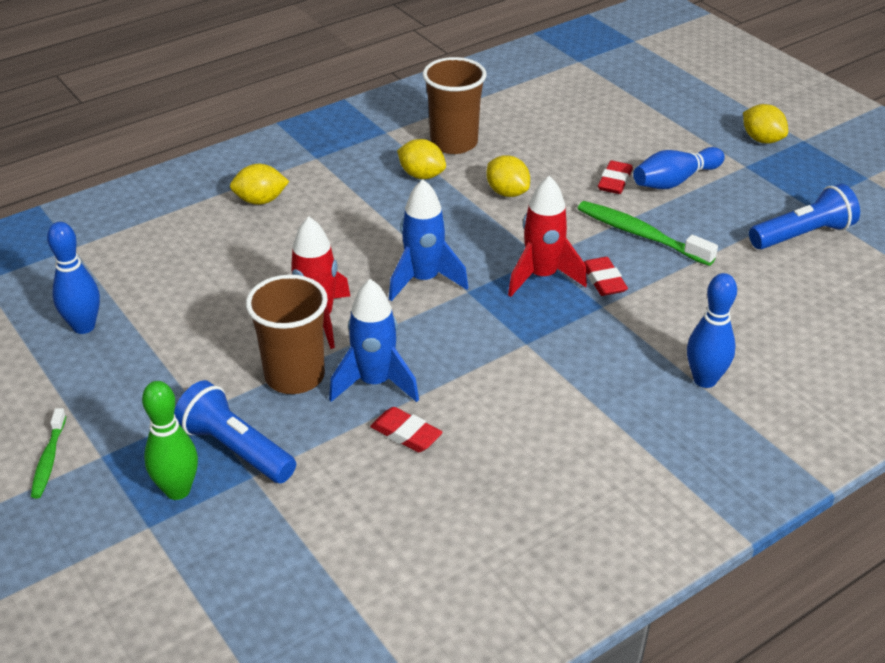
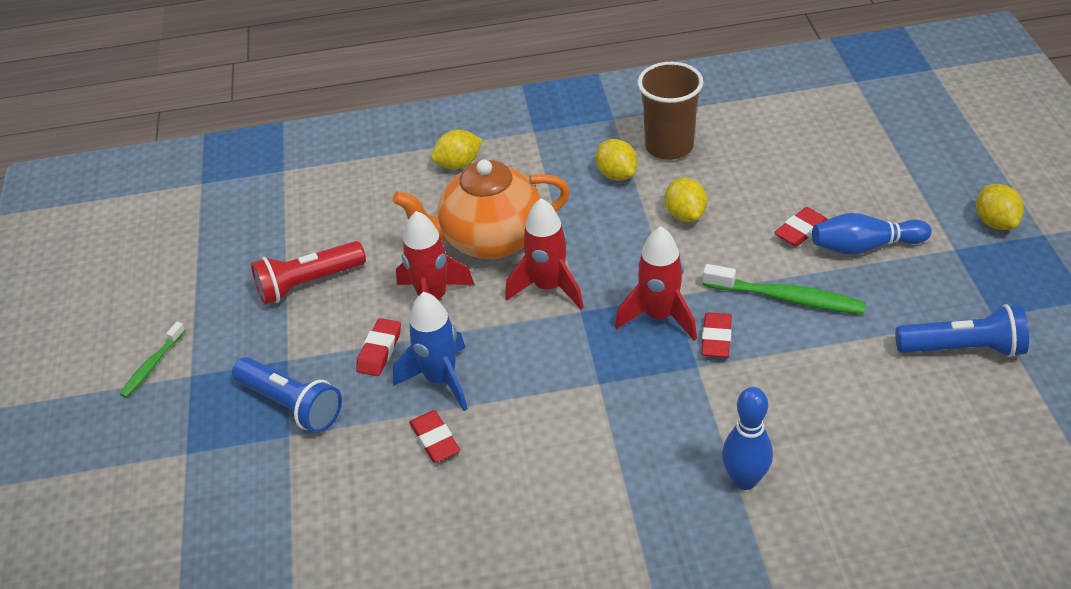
camera: 30 degrees right, 5 degrees up
(84, 326) = (248, 249): blue bowling pin -> none
(175, 339) = (308, 283): none -> red flashlight
(177, 490) = (226, 428): green bowling pin -> none
(235, 449) = (292, 405): blue flashlight -> blue flashlight turned 150 degrees clockwise
(260, 200) = (458, 164): yellow lemon -> yellow lemon turned 45 degrees counterclockwise
(294, 376) = (379, 350): brown cup -> red eraser
(338, 255) = (490, 239): none -> orange teapot
(424, 280) = (548, 287): blue rocket -> red rocket
(640, 234) = (787, 298): green toothbrush -> green toothbrush turned 135 degrees clockwise

